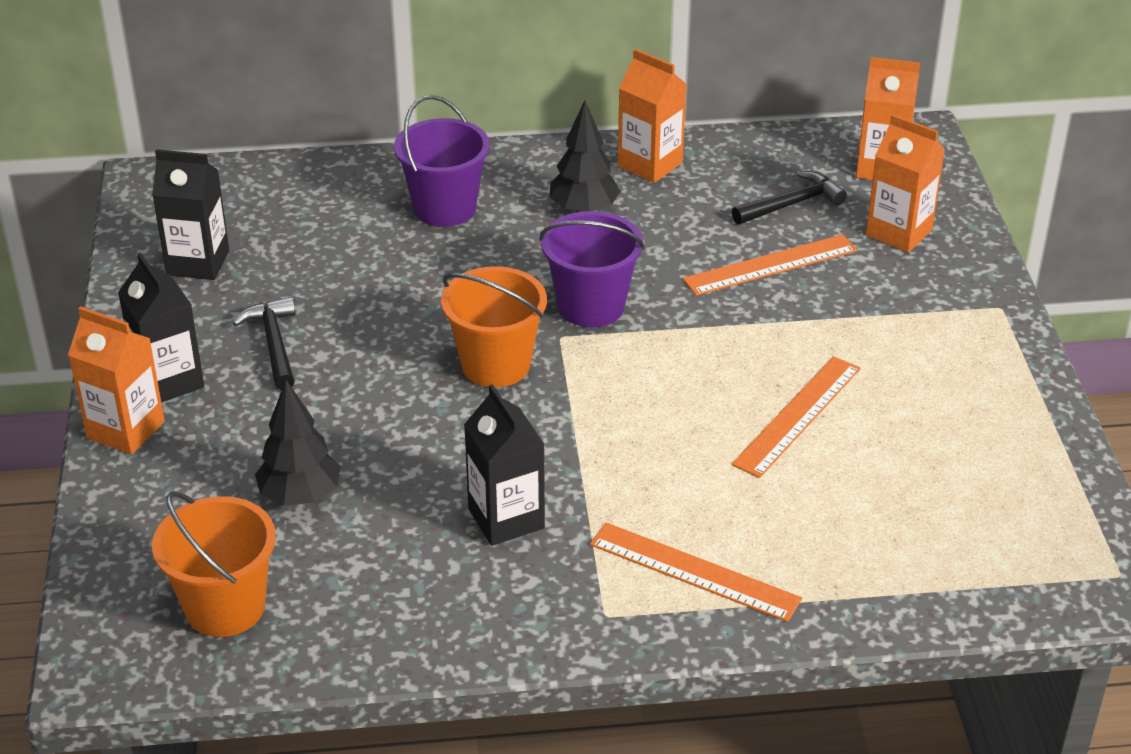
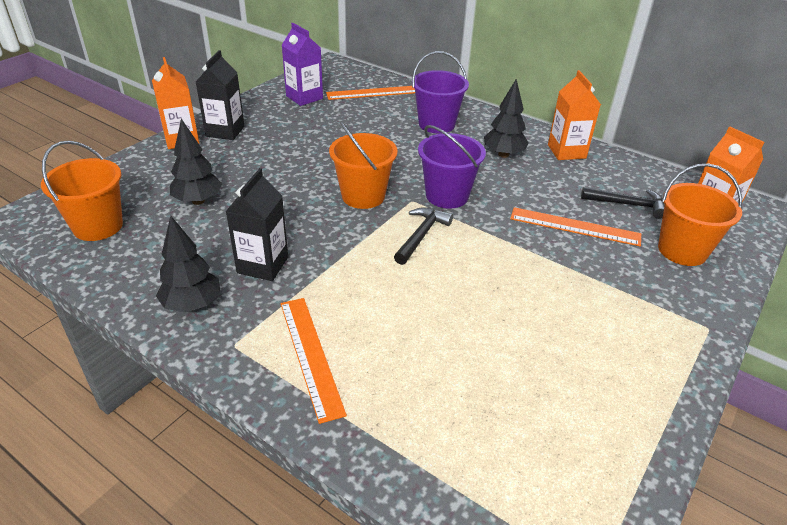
camera: 40 degrees right, 0 degrees up
(198, 263) = (304, 97): black carton -> purple carton
(274, 344) = (285, 139): black hammer -> black hammer (421, 235)
(497, 609) = (192, 304): none -> black tree
(797, 415) = (487, 310): orange ruler -> orange ruler (374, 92)
(899, 232) = (682, 250): orange carton -> orange bucket

